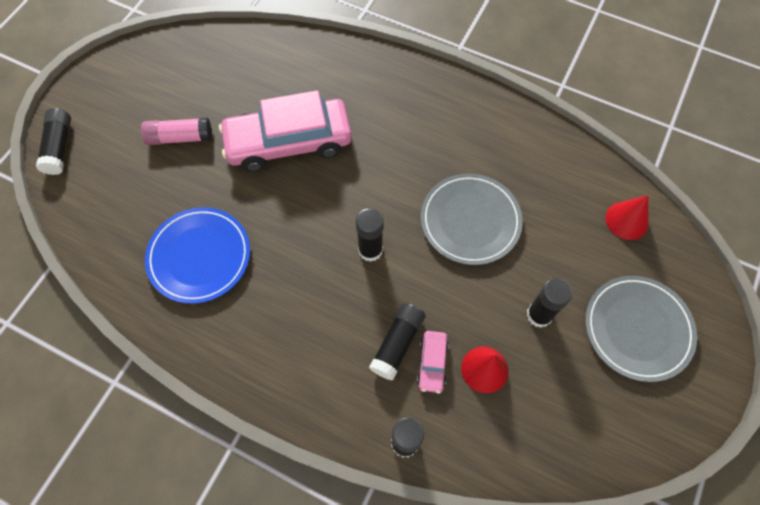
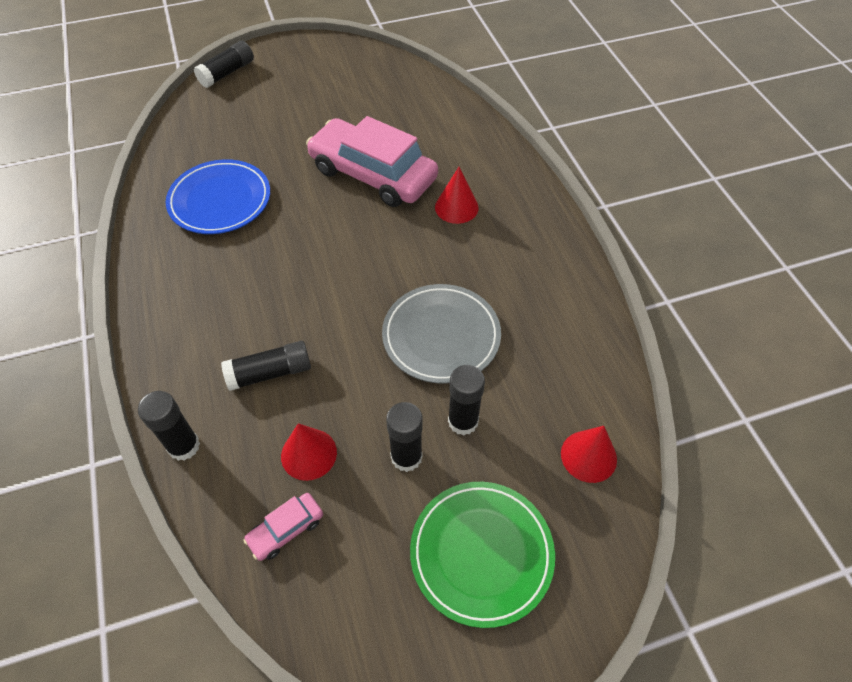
camera: 45 degrees right, 10 degrees down
(180, 138) = (304, 119): pink glue stick -> none
(370, 250) = (336, 291): black glue stick -> black glue stick (463, 421)
(375, 122) = (456, 207): none -> red cone
(432, 363) = (276, 410): pink car -> pink car (286, 529)
(637, 329) = (481, 553): grey plate -> green plate

